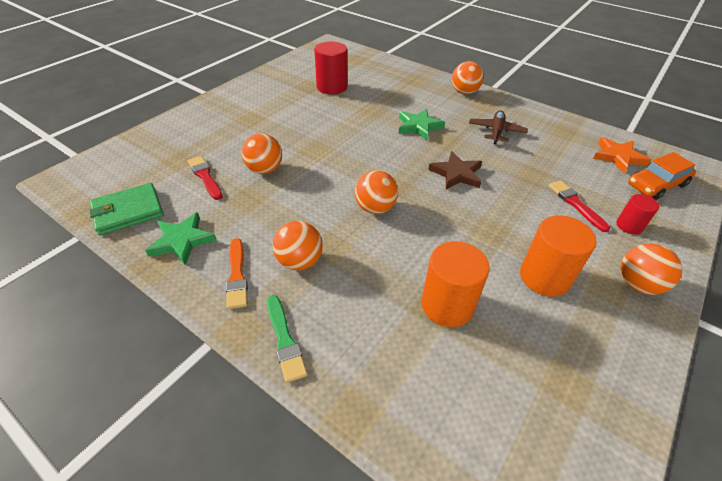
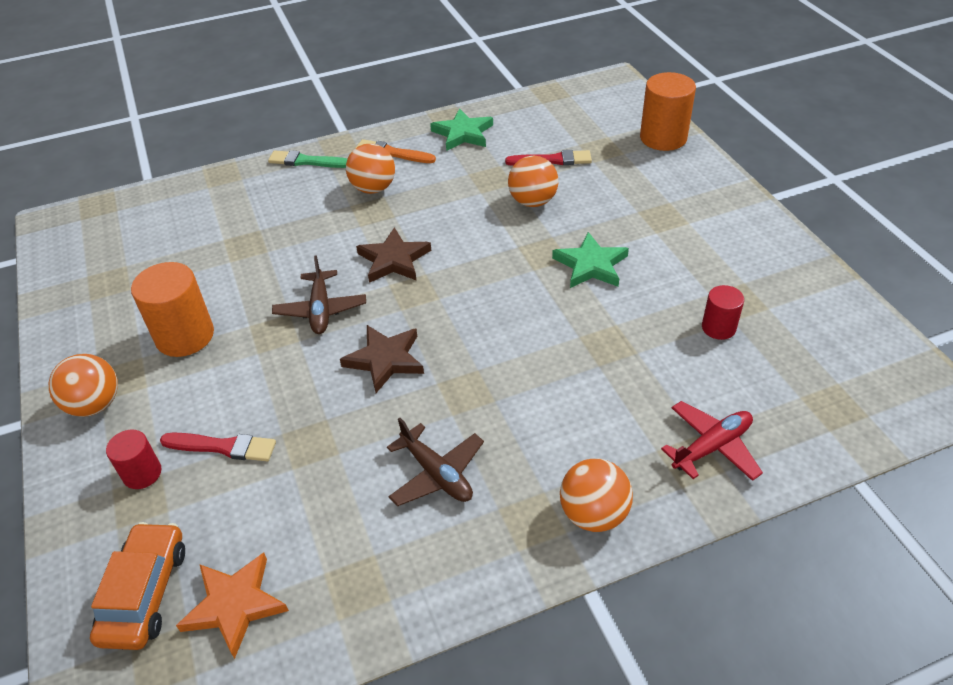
camera: 125 degrees right, 0 degrees up
(128, 211) = (531, 112): green wallet -> none
(332, 87) = (718, 327): red cylinder -> red cylinder, size x0.57
(375, 208) = (394, 260): orange ball -> brown star
(403, 77) = (711, 447): none -> red plane
(418, 126) = (523, 379): green star -> green star (591, 265)
(447, 305) = (237, 254): orange cylinder -> orange cylinder (663, 138)
(450, 219) = (321, 309): none -> brown plane

